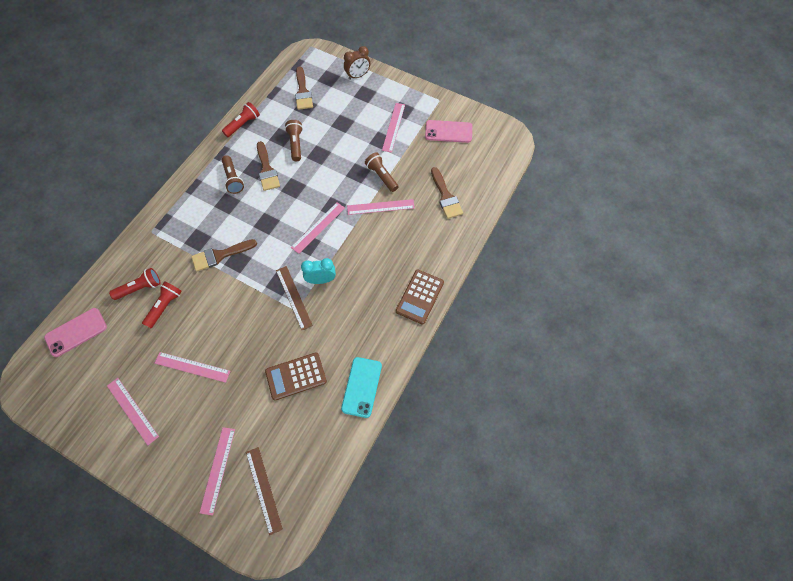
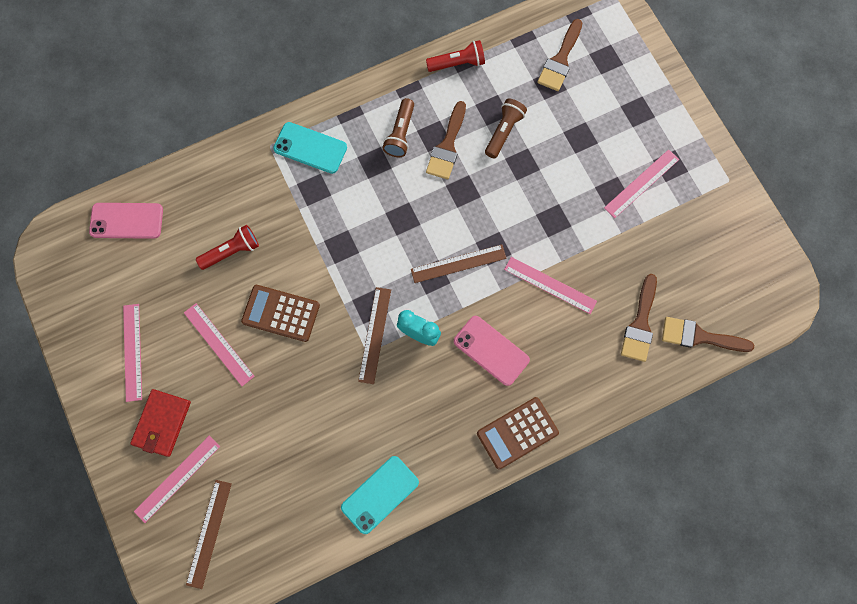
camera: 35 degrees right, 10 degrees up
(140, 288) = (219, 210): red flashlight -> none
(179, 218) = (310, 148): none -> turquoise phone
(183, 442) = (162, 423): none -> red wallet
(220, 255) = (326, 226): brown brush -> brown brush (699, 336)
(296, 376) = (318, 431): brown calculator -> brown calculator (281, 313)
(318, 227) = (458, 264): pink ruler -> brown ruler
(358, 76) = (646, 78): brown clock -> none
(381, 176) = (579, 244): brown flashlight -> none
(448, 131) = (708, 235): pink phone -> pink phone (491, 350)

